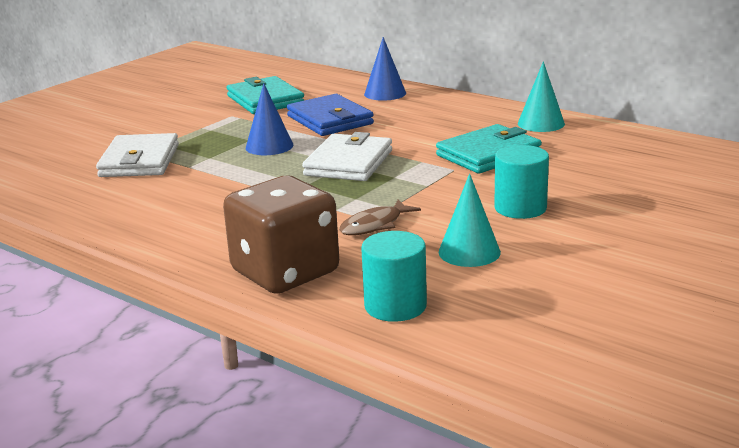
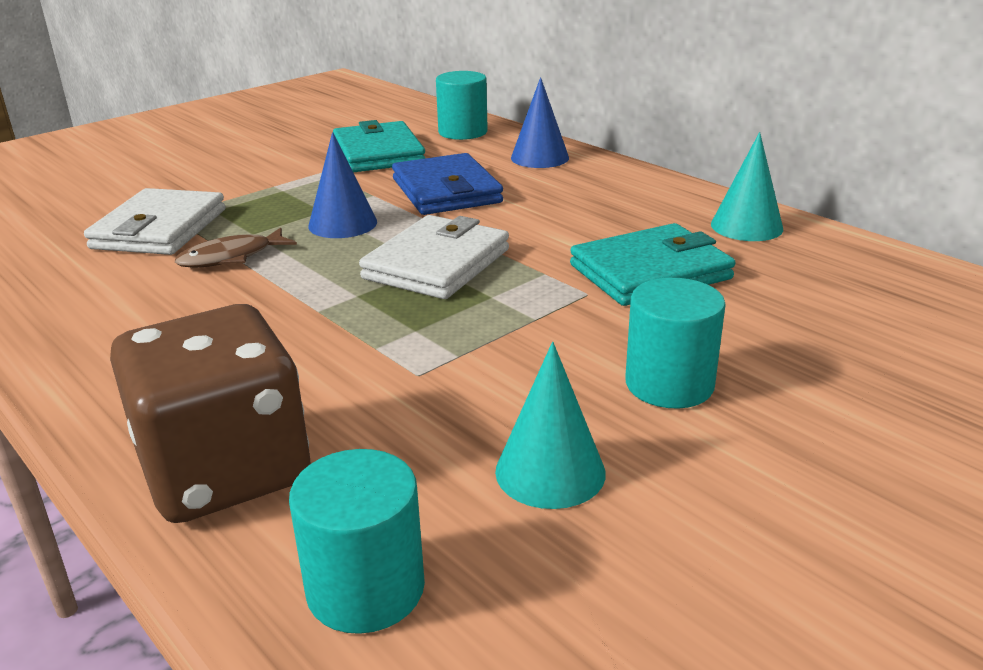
camera: 10 degrees right, 5 degrees up
(319, 81) = (463, 132): none -> turquoise cylinder
(375, 225) = (419, 388): brown fish -> brown fish (231, 257)

